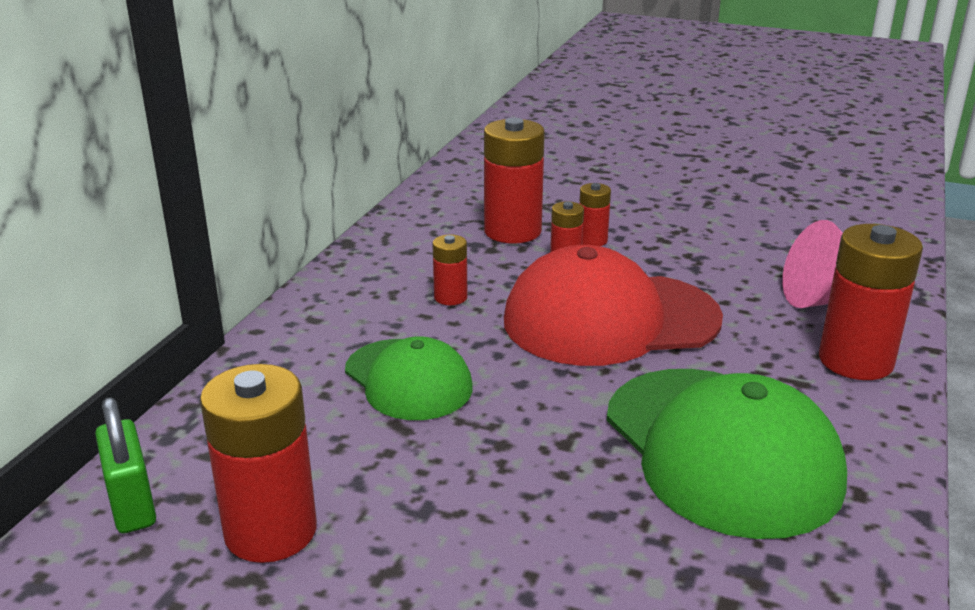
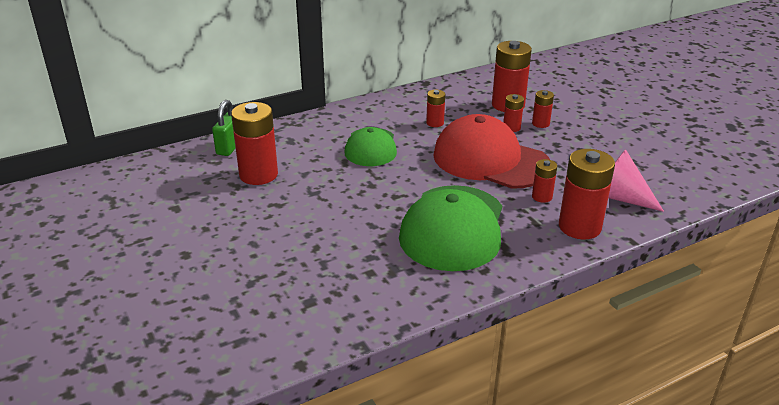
camera: 40 degrees right, 5 degrees up
(751, 341) = (542, 197): none -> red battery

